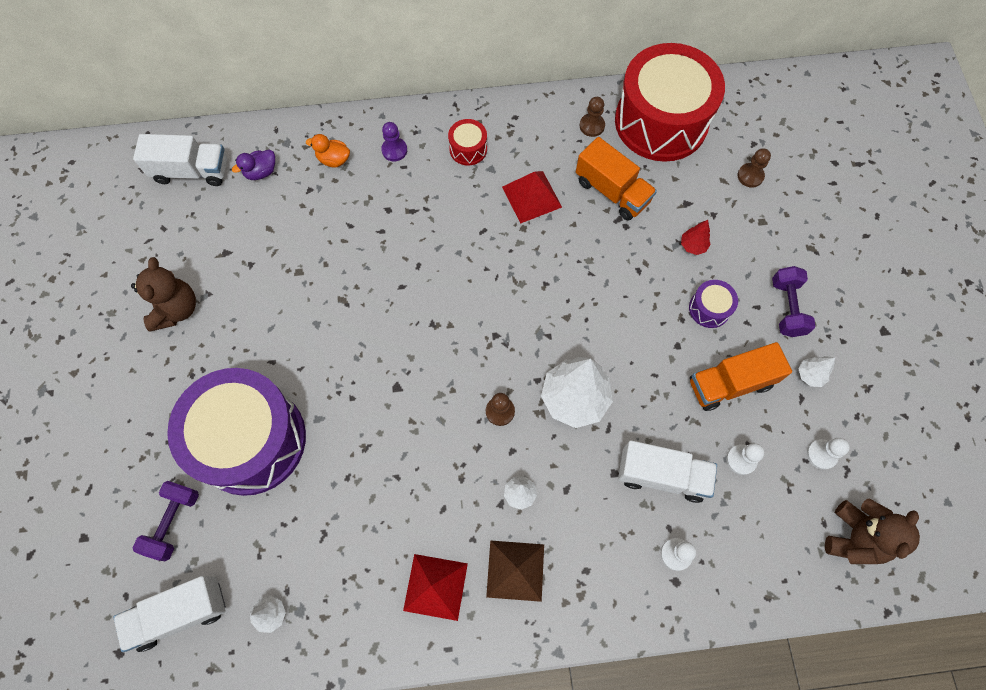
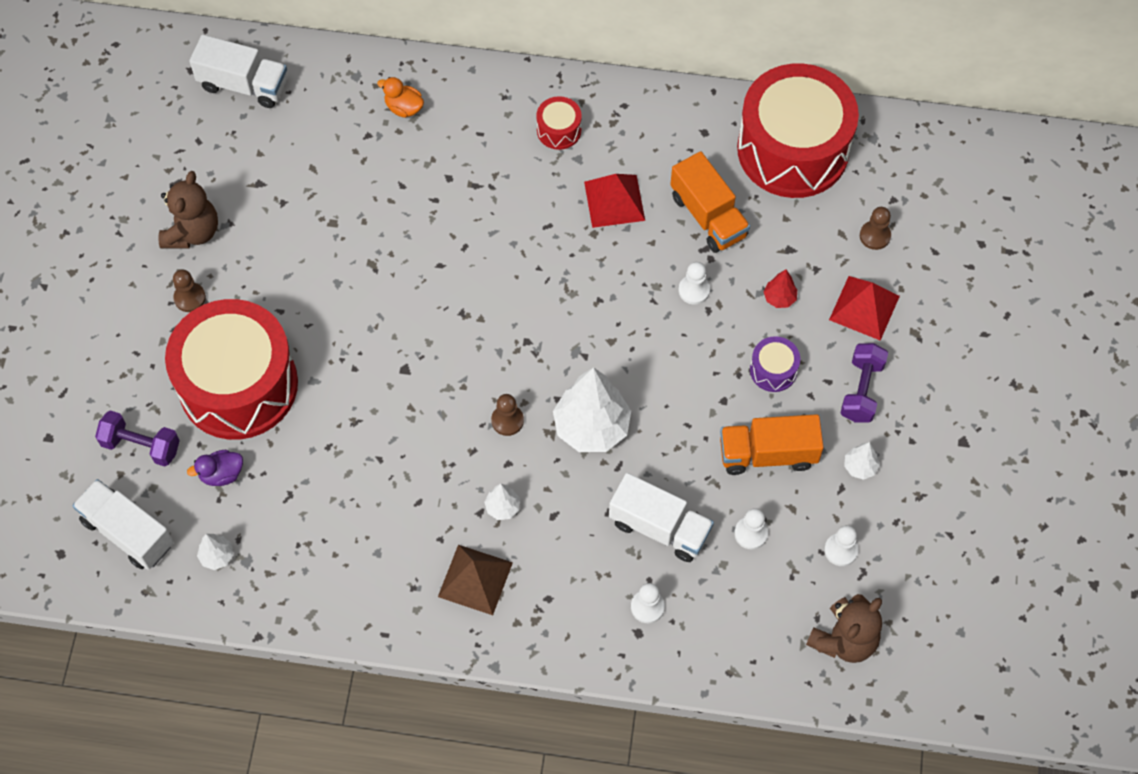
camera: 15 degrees right, 5 degrees down
(174, 522) = (141, 445): purple dumbbell -> purple dumbbell turned 75 degrees clockwise
(180, 613) = (128, 532): white truck -> white truck turned 45 degrees clockwise
(251, 440) = (238, 385): purple drum -> red drum
(261, 172) = (319, 103): purple duck -> purple duck (221, 474)
(394, 150) = (475, 112): purple pawn -> none
(435, 587) = (389, 574): red pyramid -> red pyramid (864, 308)
(592, 126) = (710, 136): brown pawn -> brown pawn (190, 298)
(621, 256) = (694, 290): none -> white pawn

